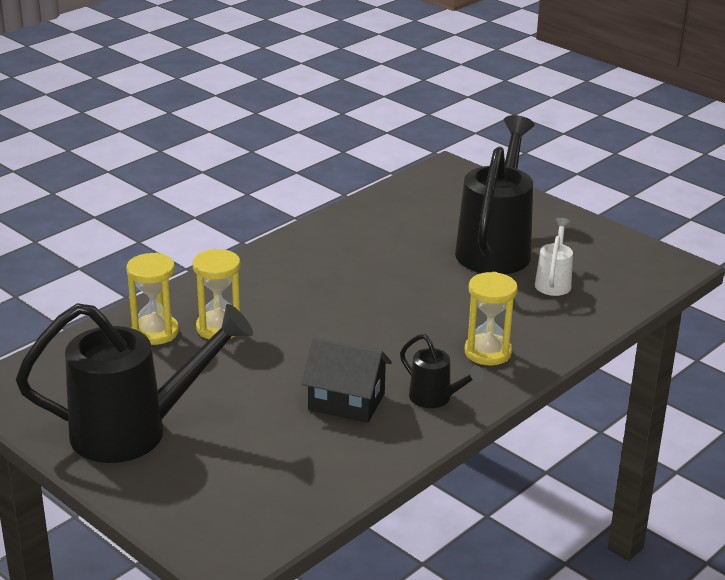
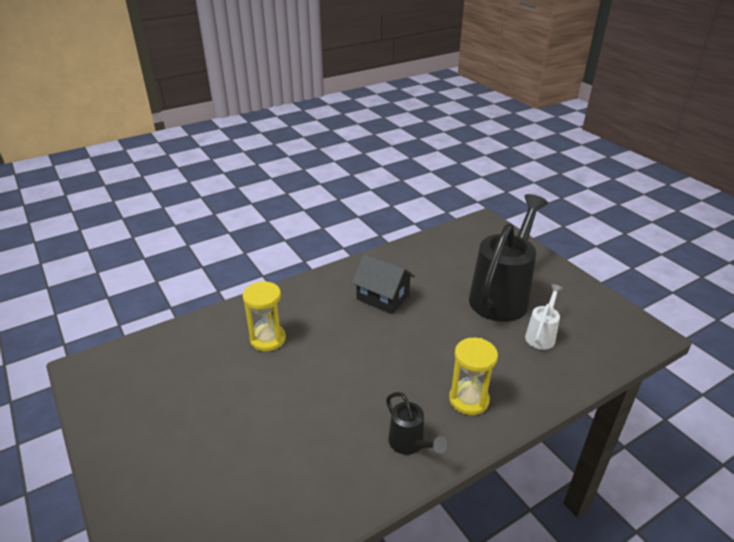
camera: 15 degrees right, 5 degrees up
(134, 431) = (157, 433): black watering can -> none
(155, 332) = (220, 335): yellow hourglass -> none
(346, 402) = (335, 433): black house -> black house (382, 297)

